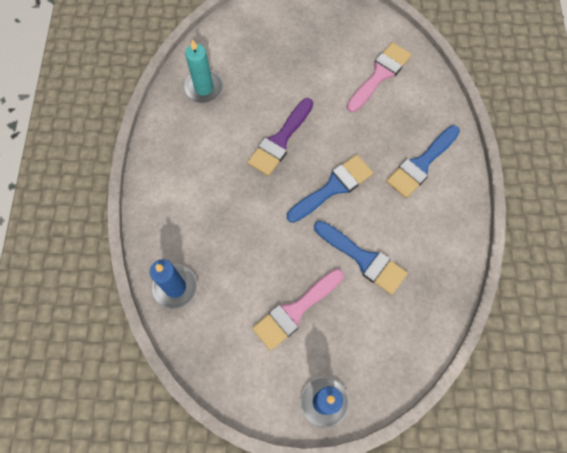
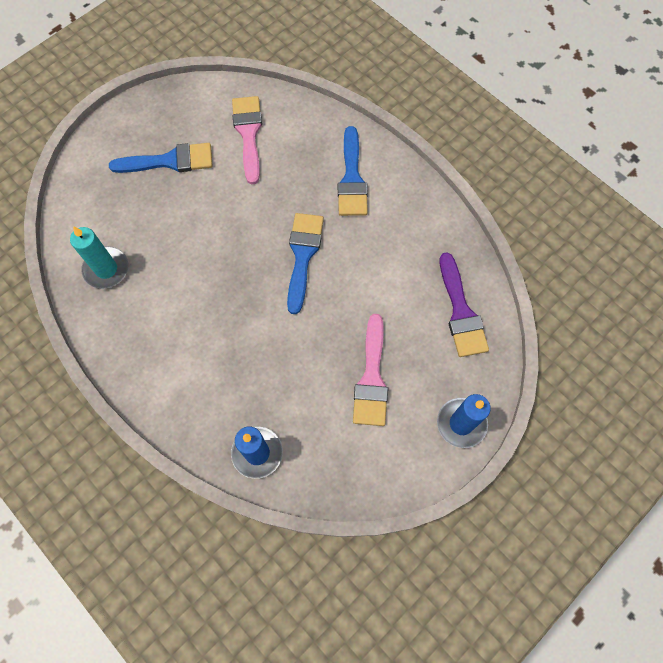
camera: 45 degrees left, 0 degrees up
(280, 141) = (221, 256): purple brush -> purple brush (461, 312)
(363, 259) = (382, 290): blue brush -> blue brush (169, 161)

